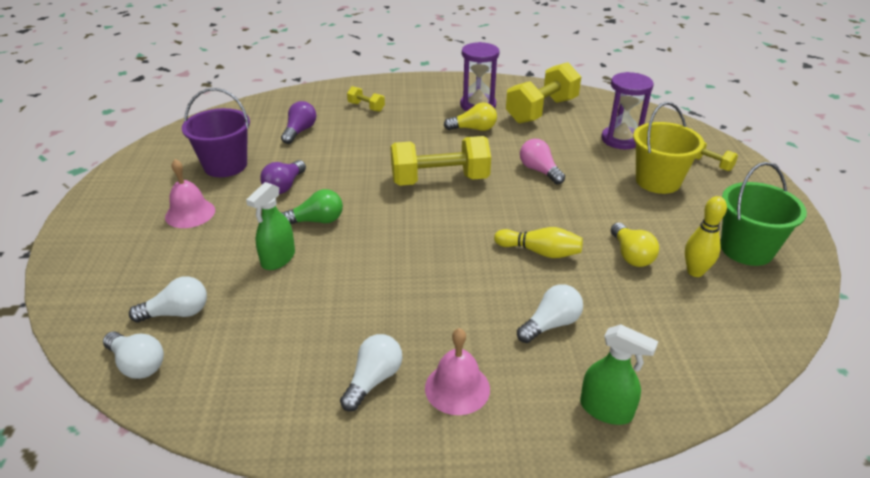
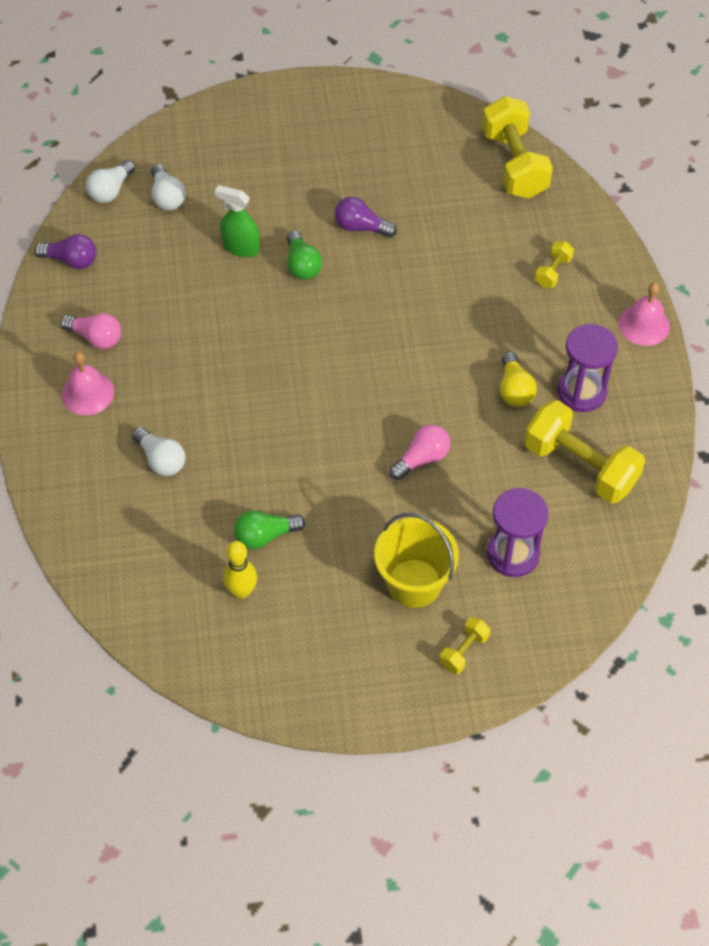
camera: 85 degrees right, 20 degrees up
(190, 213) = (306, 165): pink bell -> pink bell (644, 325)
(225, 165) = (395, 169): purple bucket -> none
(300, 131) = (479, 217): purple light bulb -> purple light bulb (71, 260)
(373, 380) = (96, 338): white light bulb -> pink light bulb
(440, 180) = (389, 361): yellow dumbbell -> yellow dumbbell (514, 164)
(540, 252) = (265, 455): yellow bowling pin -> none
(606, 410) = (65, 494): green spray bottle -> none
(631, 255) = (265, 536): yellow light bulb -> green light bulb
(746, 249) = (283, 650): green bucket -> none

